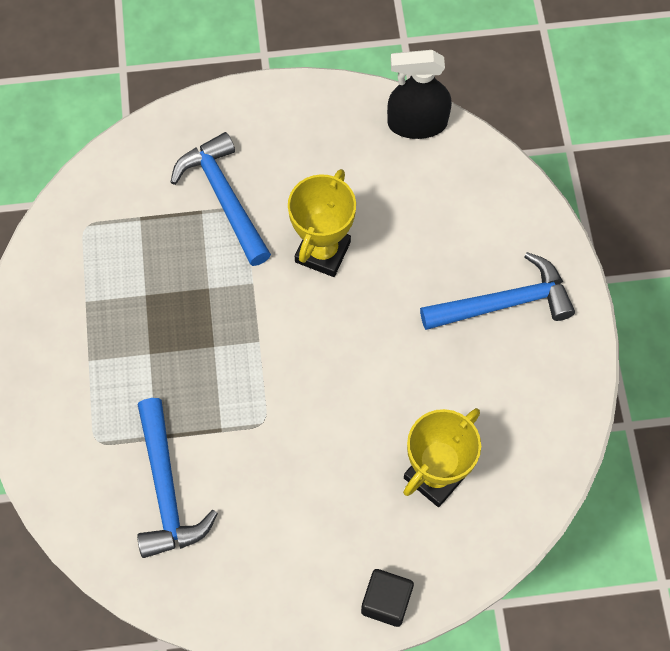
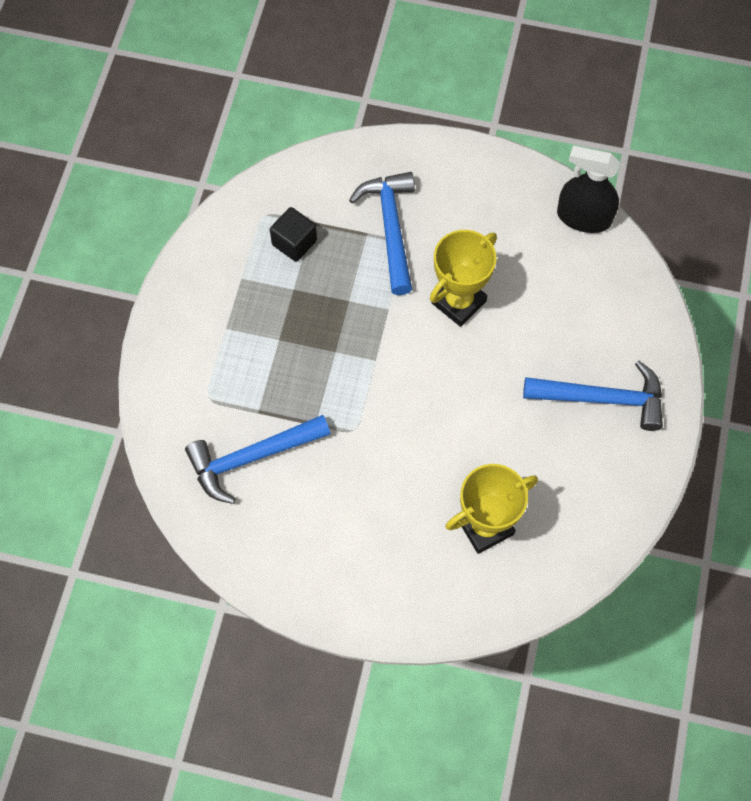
camera: 20 degrees right, 0 degrees up
(166, 489) = (251, 458): blue hammer -> blue hammer turned 60 degrees clockwise
(386, 601) = (402, 617): black cube -> black cube (294, 243)

